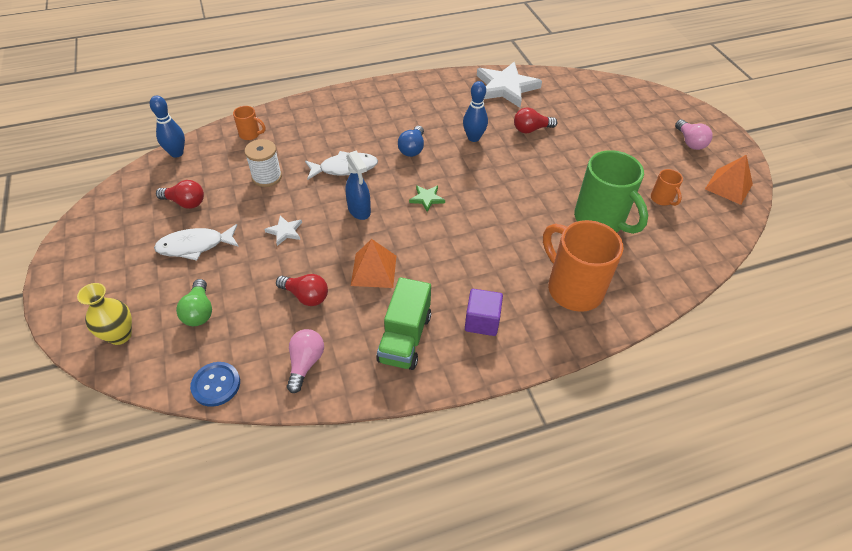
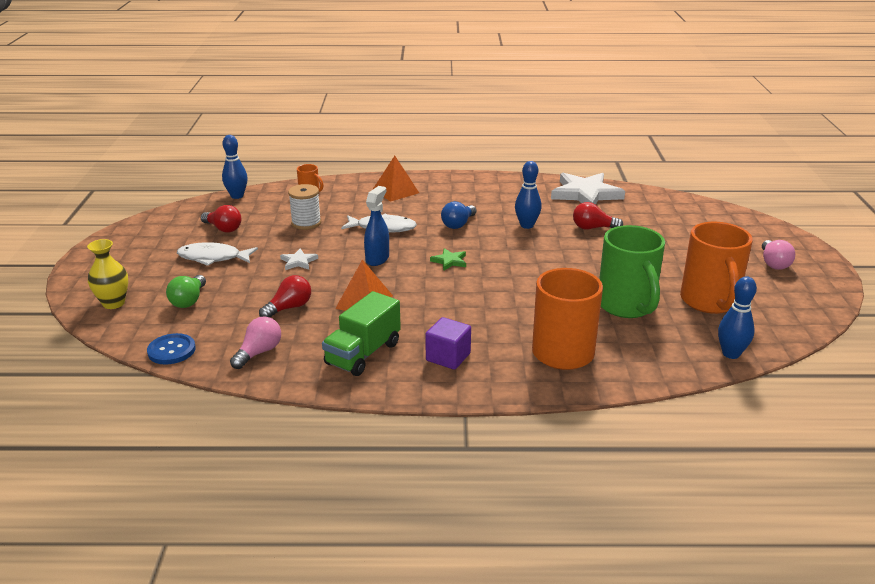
camera: 20 degrees right, 20 degrees down
(306, 296) = (289, 308): red light bulb -> red light bulb turned 90 degrees counterclockwise
(359, 210) = (377, 259): blue spray bottle -> blue spray bottle turned 150 degrees counterclockwise
(662, 199) = (709, 302): orange mug -> orange mug, size x2.19
(703, 256) = (731, 354): none -> blue bowling pin
(728, 186) = (799, 305): orange pyramid -> orange pyramid (395, 191)

